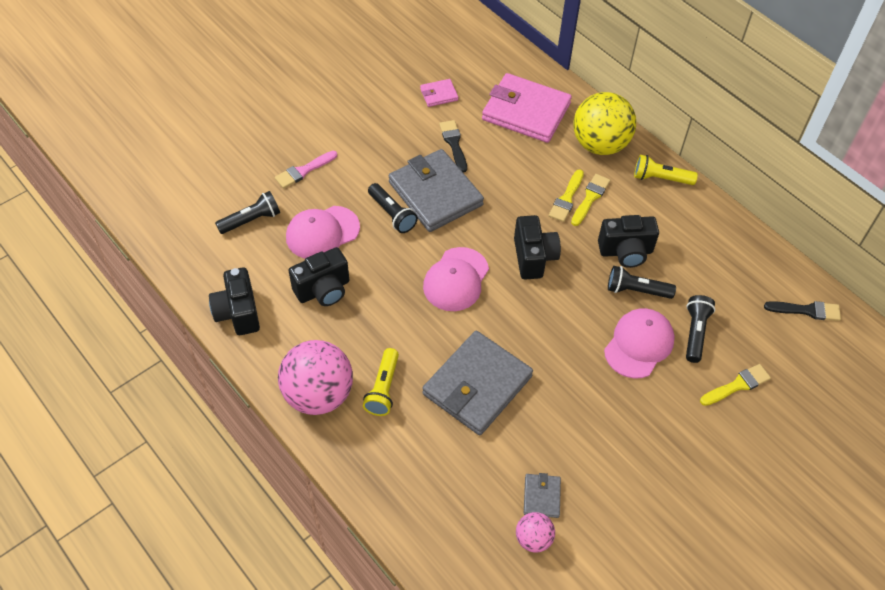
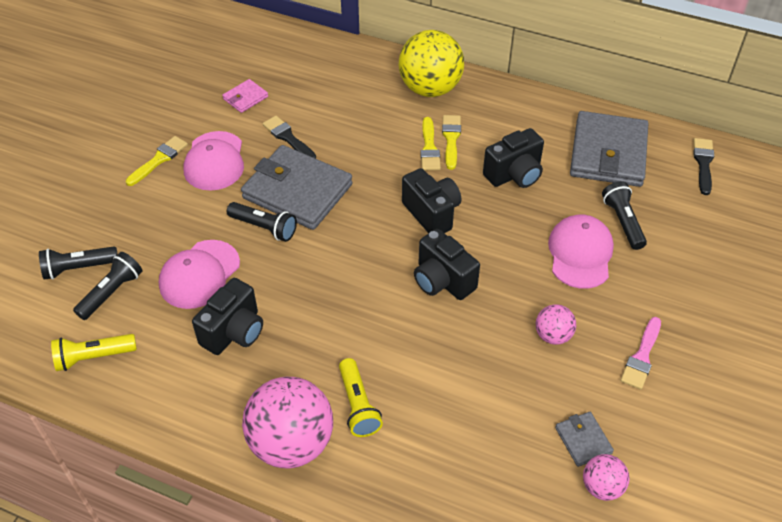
camera: 25 degrees left, 5 degrees down
(238, 313) = (150, 395): black camera -> black camera (442, 281)
(303, 171) = (143, 221): pink brush -> pink brush (641, 357)
(456, 279) = (368, 265): pink cap -> pink cap (214, 161)
(477, 385) = (452, 359): grey wallet -> grey wallet (608, 153)
(526, 111) = (341, 84): pink wallet -> none
(571, 403) = (553, 335): none -> pink ball
(636, 290) = (546, 205): black flashlight -> black flashlight (78, 268)
(660, 178) = (504, 98): yellow flashlight -> yellow flashlight (93, 357)
(737, 385) = (690, 253): yellow brush -> yellow brush (159, 159)
(807, 310) = (703, 163): black brush -> black brush turned 60 degrees counterclockwise

